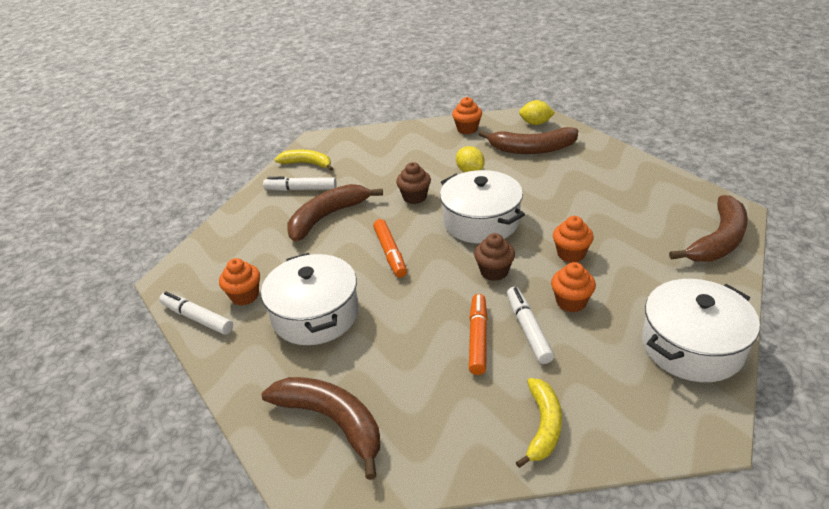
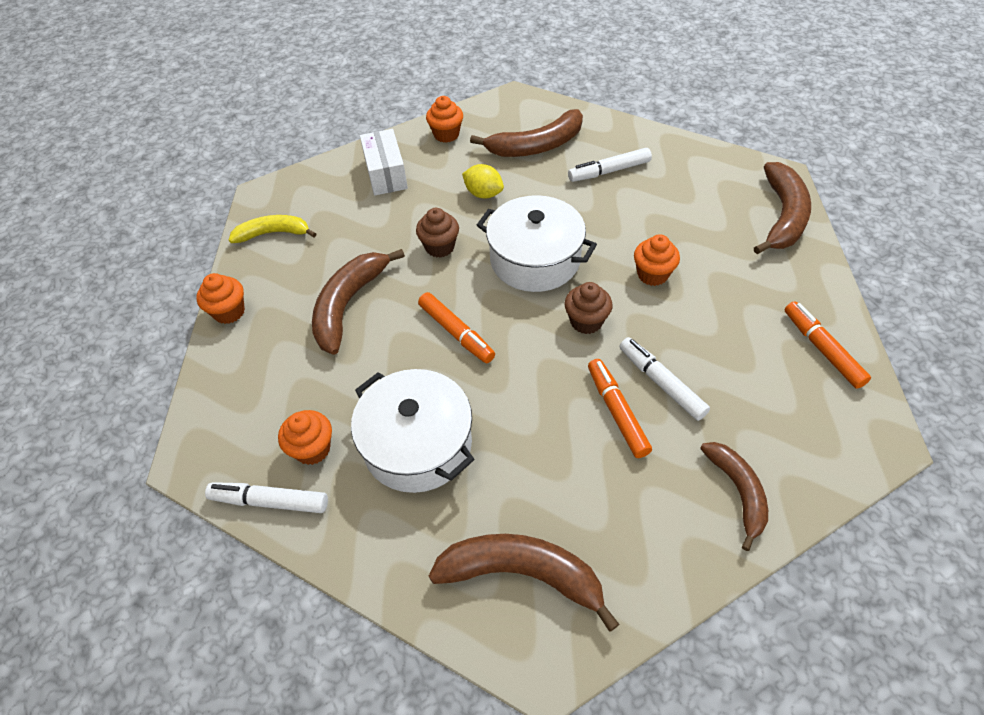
camera: 25 degrees left, 15 degrees up
(301, 189) = (289, 274): white marker -> white marker (609, 171)
(407, 144) = (386, 174): none -> white box
(535, 123) = (521, 109): yellow lemon -> none
(543, 426) = (738, 492): yellow banana -> brown banana
(571, 302) = (685, 335): orange cupcake -> orange cupcake (229, 312)
(692, 346) = (821, 349): white pot -> orange marker

